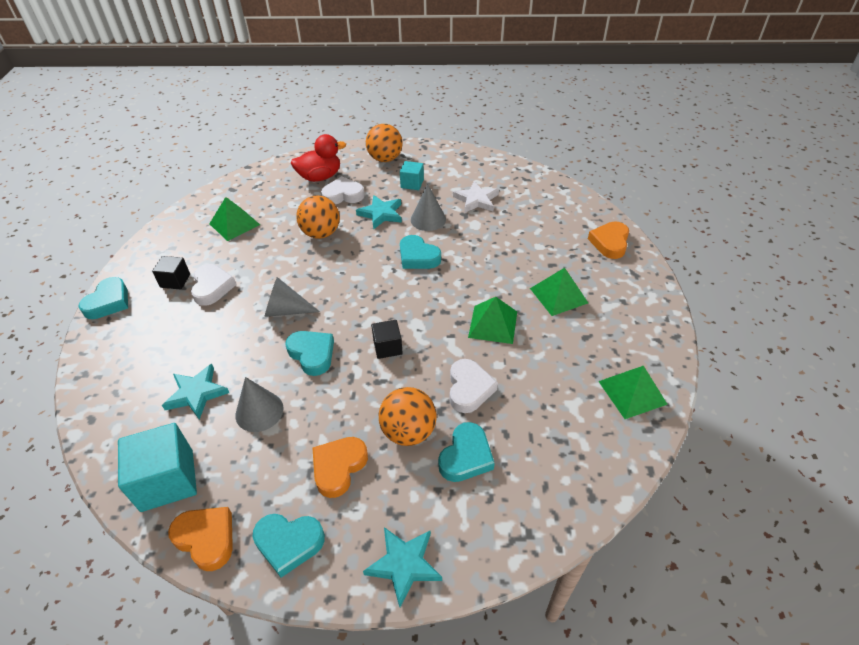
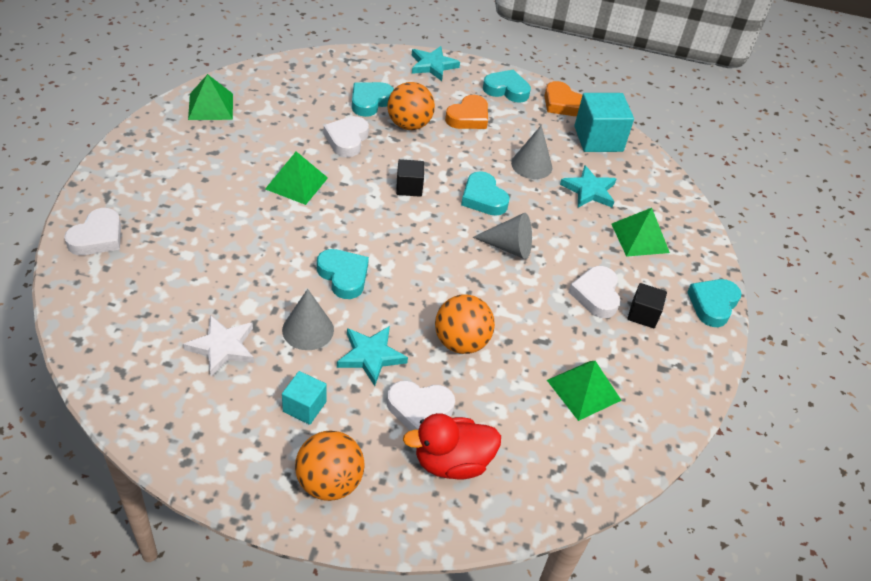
camera: 175 degrees left, 0 degrees up
(558, 295) = (210, 193): green pyramid -> green pyramid (640, 238)
(610, 243) = (97, 237): orange heart -> white heart

